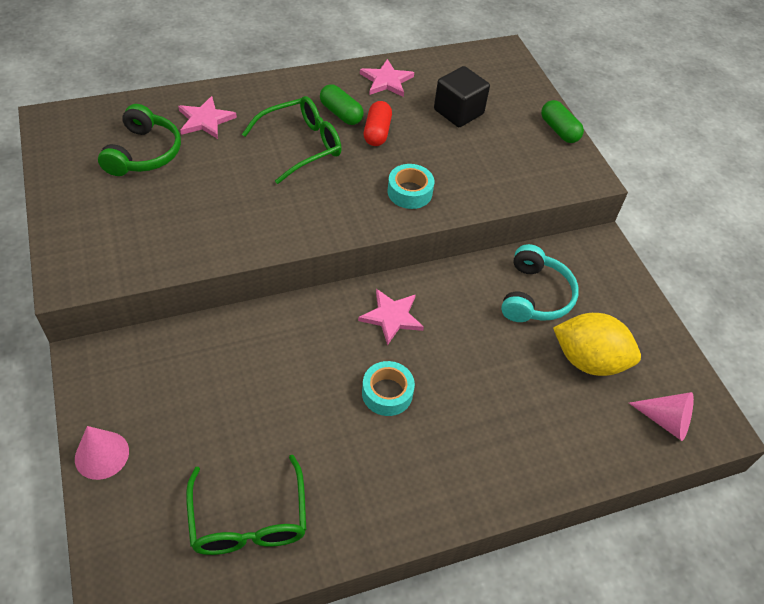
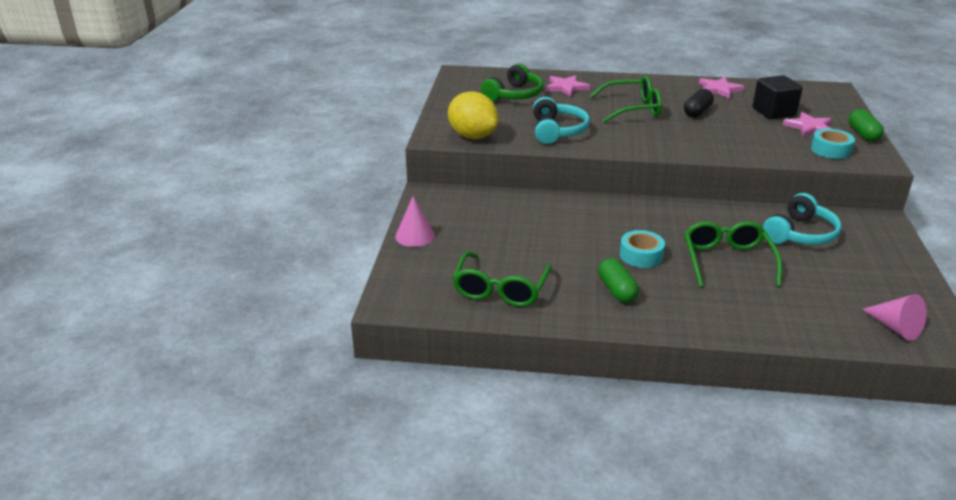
camera: 30 degrees right, 20 degrees down
(226, 217) = (557, 131): none -> turquoise headphones
(341, 113) = (672, 99): green capsule -> green capsule (616, 290)
(377, 132) = (697, 112): red capsule -> black capsule
(391, 317) = (665, 219): pink star -> pink star (809, 127)
(409, 192) = (708, 143): turquoise tape -> turquoise tape (830, 150)
(479, 369) = (727, 261): none -> green glasses
(588, 360) = (834, 278): yellow lemon -> yellow lemon (472, 136)

